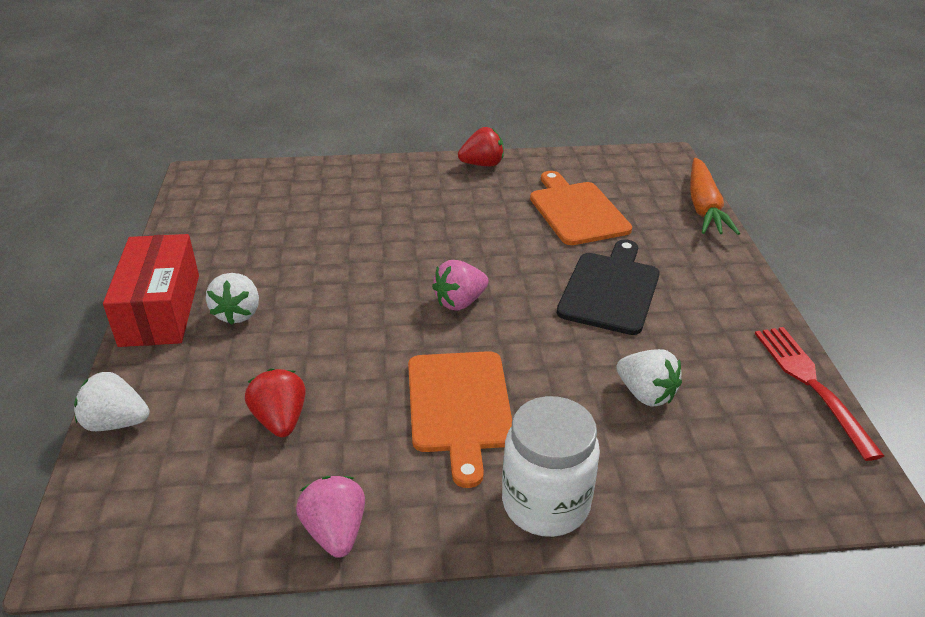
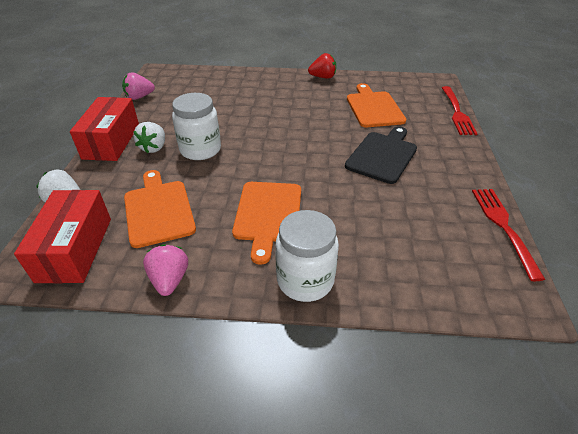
camera: 10 degrees right, 5 degrees up
(161, 502) = (75, 249): none -> red box
(280, 420) = (158, 210): red strawberry -> orange cutting board
(318, 309) = (200, 150): none -> white jar
(460, 302) = (286, 154): pink strawberry -> pink strawberry (139, 97)
(645, 394) = (389, 220): white strawberry -> none
(704, 207) = (456, 112): orange carrot -> red fork

